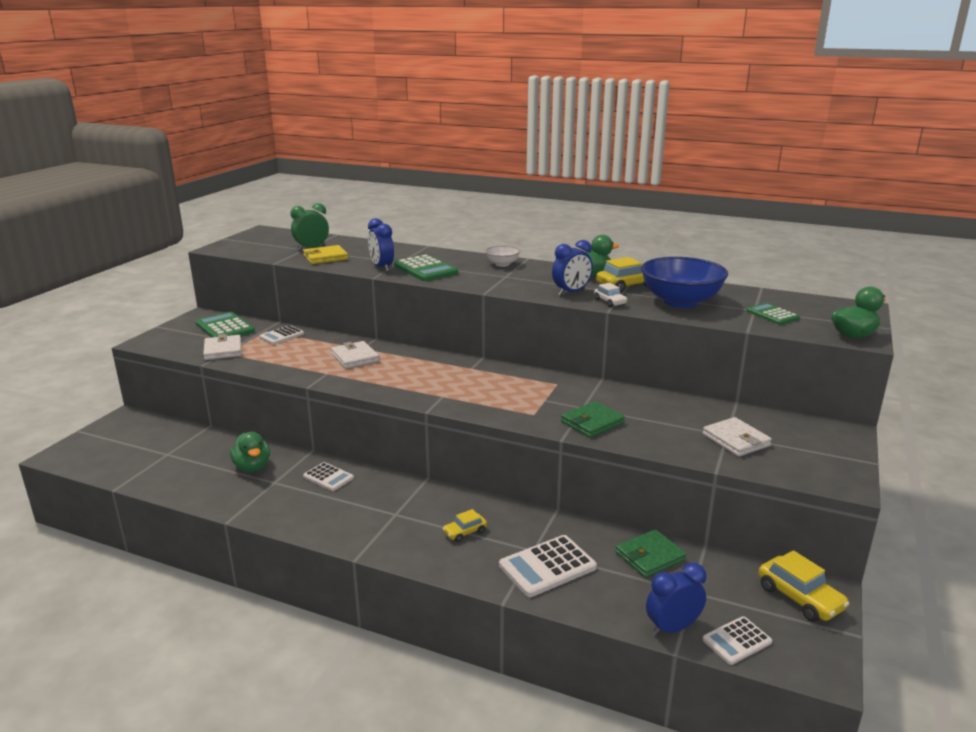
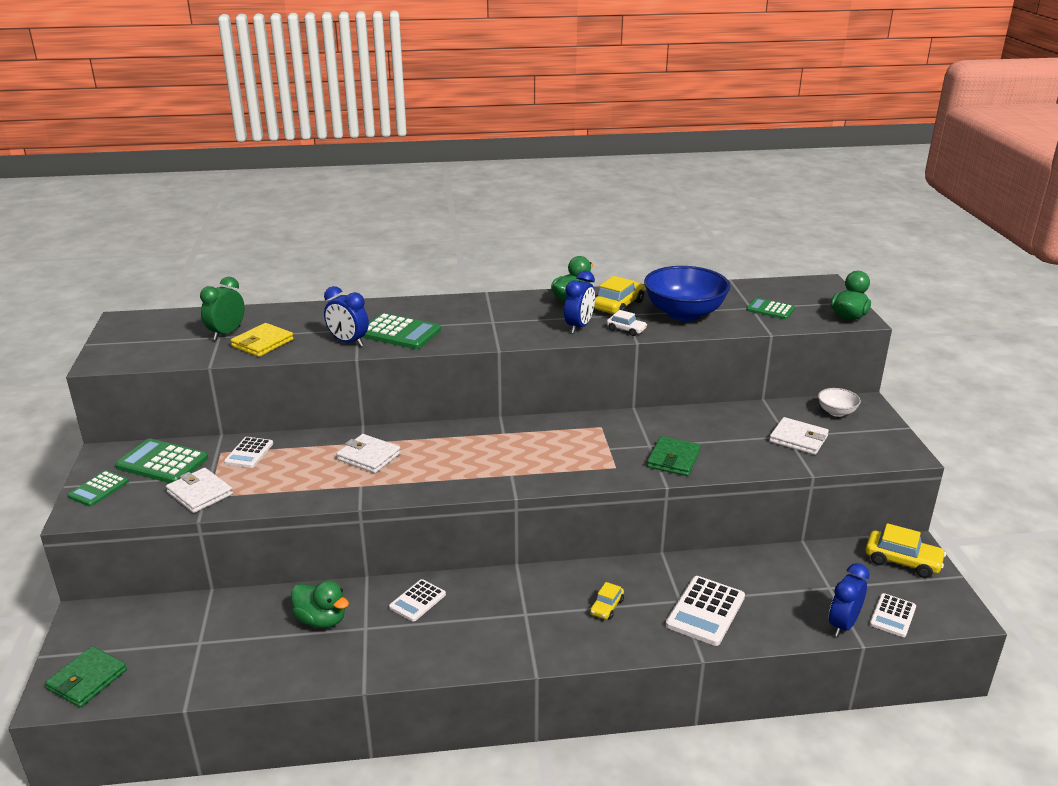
camera: 30 degrees left, 5 degrees up
(172, 332) = (98, 489): none -> green calculator
(328, 477) = (417, 601): white calculator -> white calculator turned 120 degrees clockwise
(502, 264) = (470, 306): white bowl -> white bowl (836, 412)
(650, 556) = (773, 569): green wallet -> green wallet (87, 679)

